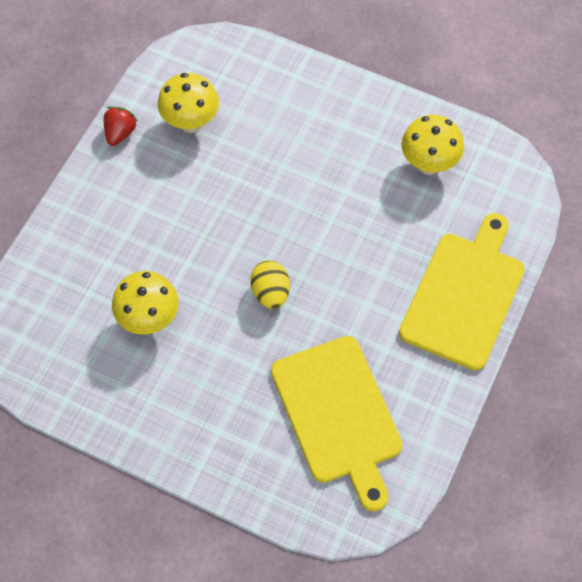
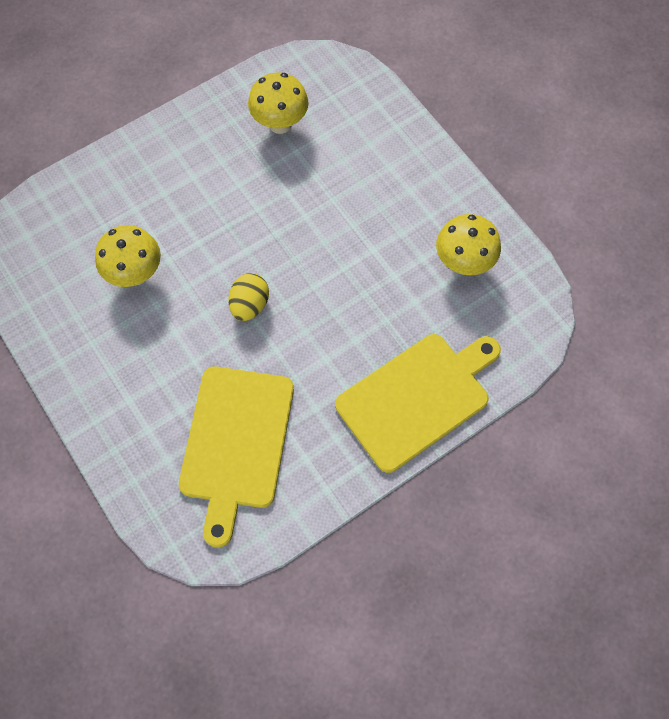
camera: 30 degrees right, 5 degrees up
(120, 133) = (216, 104): red strawberry -> none

